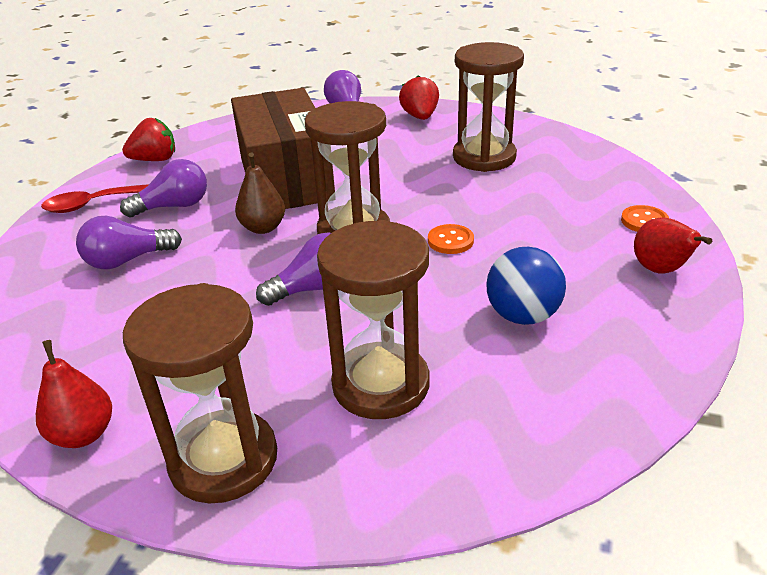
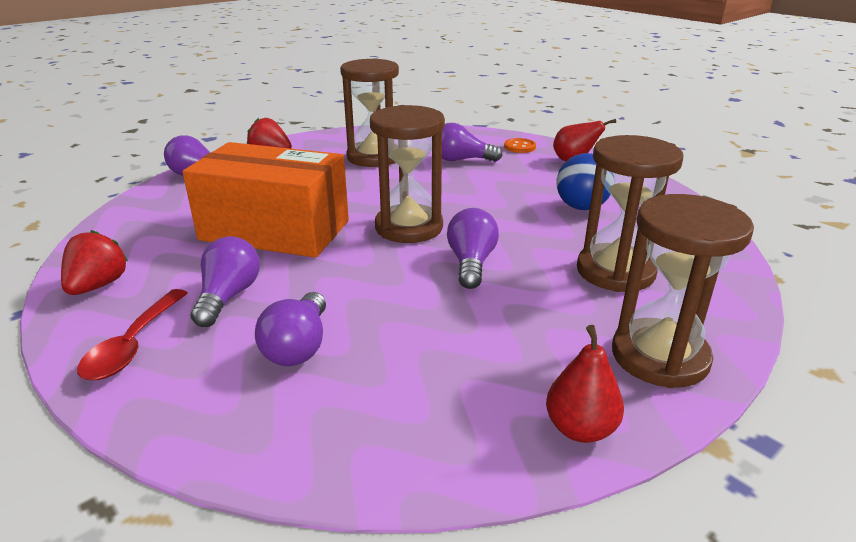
camera: 60 degrees left, 5 degrees down
(263, 228) = (345, 261): brown pear -> none
(286, 179) = (275, 230): brown box -> orange box
(450, 241) = (469, 200): orange button -> none
(547, 201) = (461, 160): none -> purple light bulb

